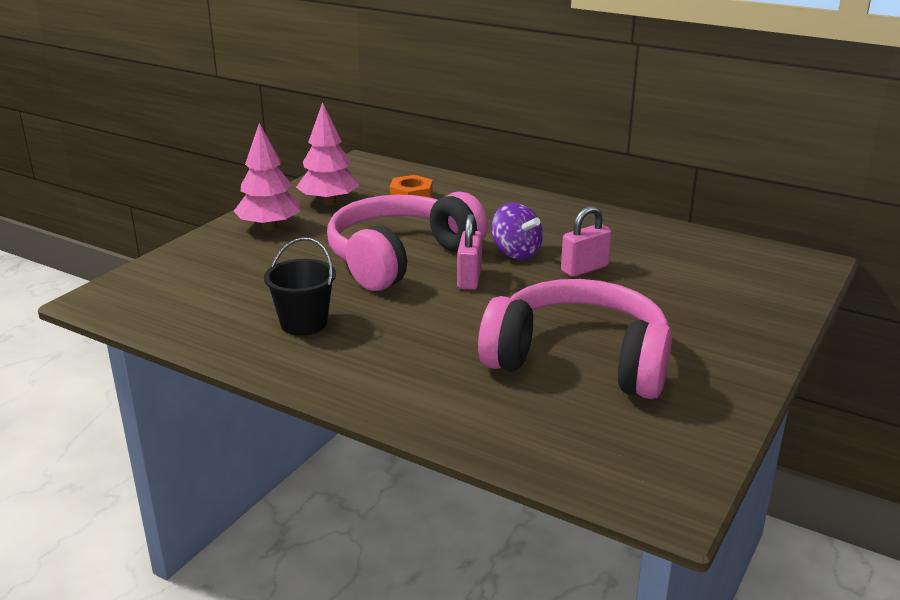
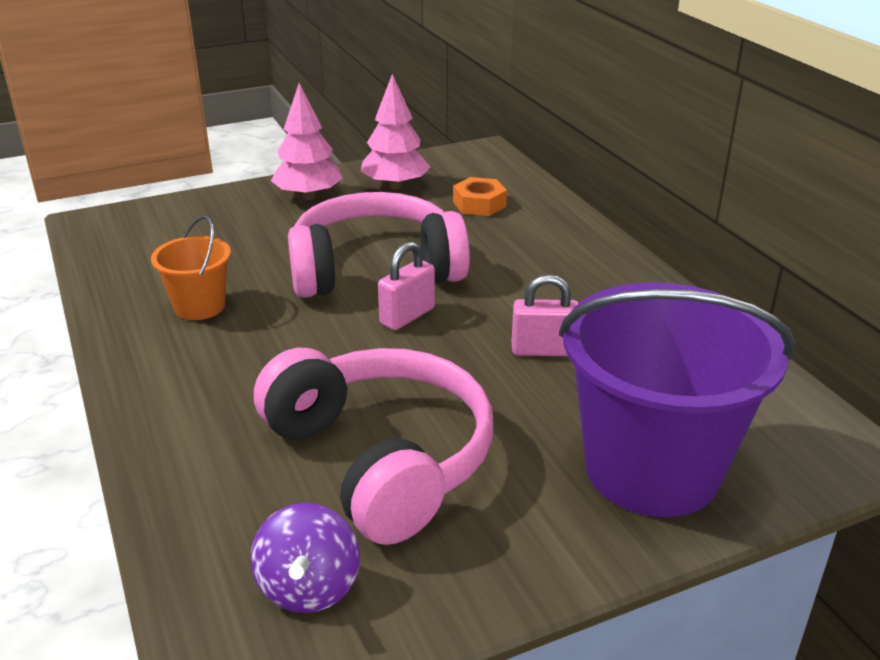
camera: 35 degrees right, 5 degrees up
(304, 323) = (199, 306): black bucket -> orange bucket
(515, 253) = (496, 303): purple spinning top -> purple spinning top (308, 587)
(730, 307) = (652, 469): none -> purple bucket

